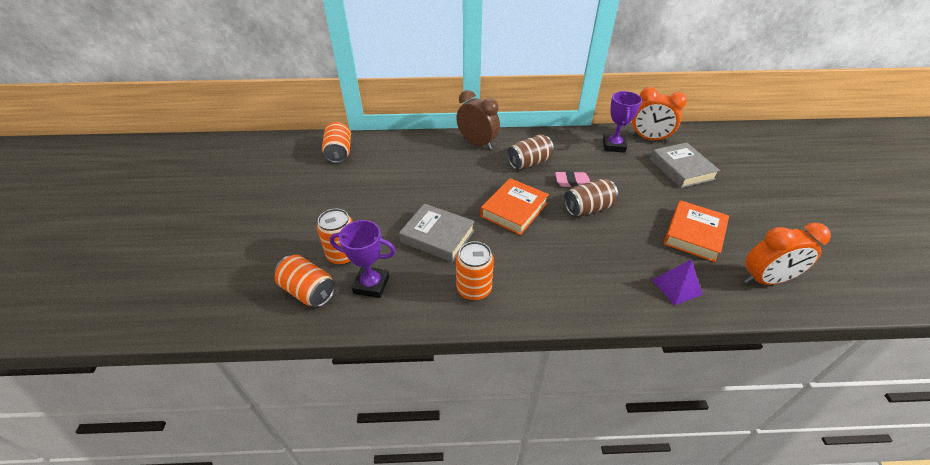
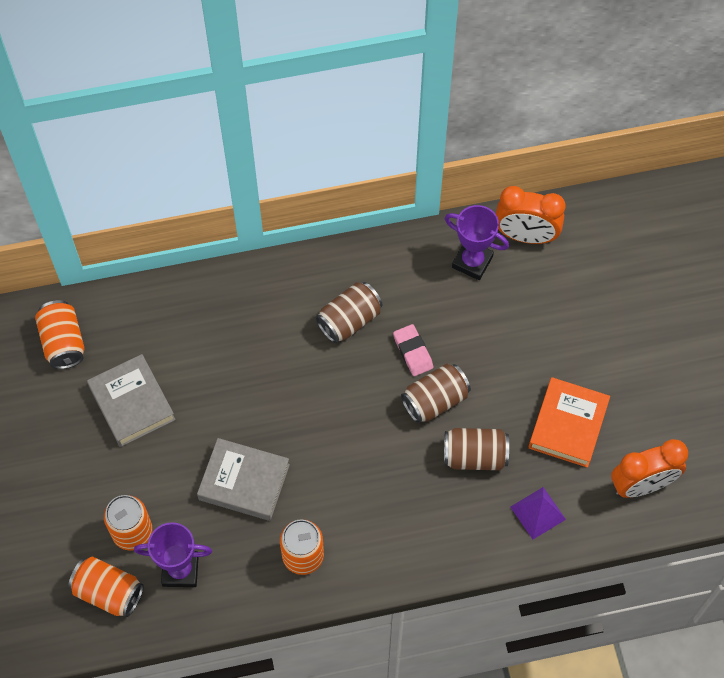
camera: 10 degrees left, 20 degrees up
(477, 143) = (268, 288): brown clock -> none
(514, 210) = (337, 419): orange book -> none
(572, 182) = (413, 352): pink eraser -> pink eraser turned 75 degrees clockwise
(613, 146) = (472, 262): purple trophy -> purple trophy turned 60 degrees counterclockwise
(620, 243) = (475, 456): none -> brown can
(681, 169) = (566, 299): grey book -> grey book (132, 403)

